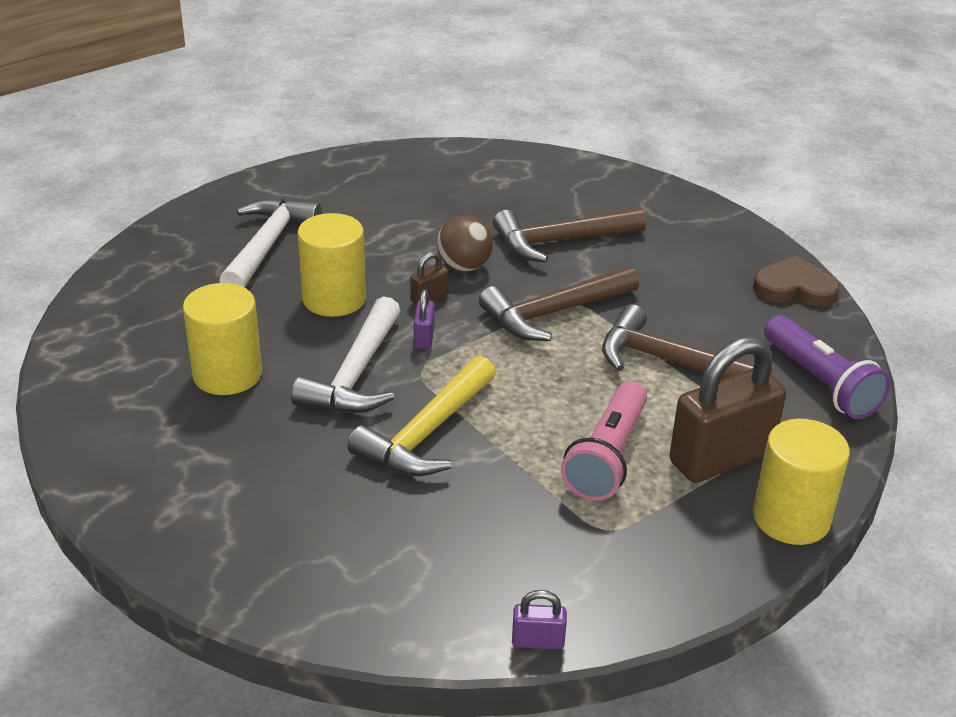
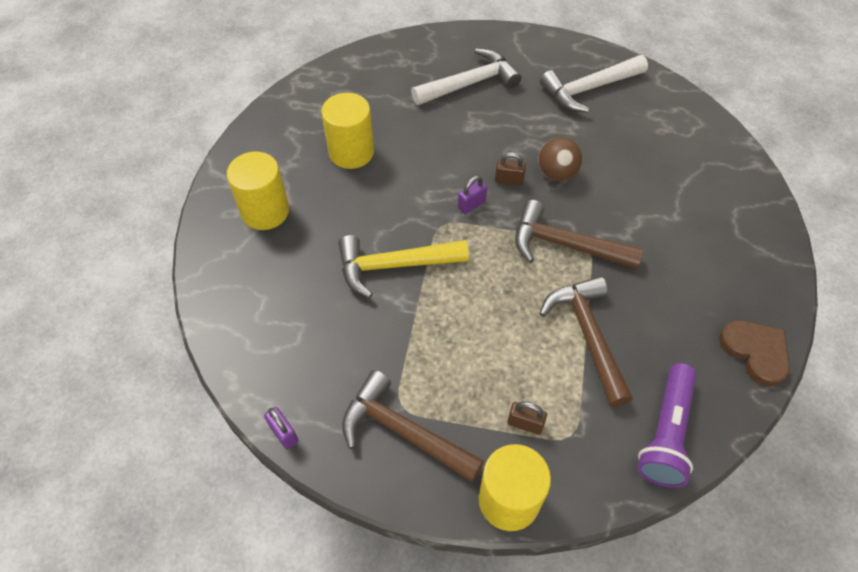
camera: 50 degrees right, 20 degrees up
(334, 299) = (459, 143): yellow cylinder -> yellow cylinder (265, 211)
(356, 375) = (407, 201): white hammer -> white hammer (588, 89)
(560, 241) = (640, 198): brown hammer -> brown hammer (403, 431)
(607, 457) = (463, 363): pink flashlight -> none
(720, 458) = (525, 424): brown padlock -> brown padlock, size x0.42

